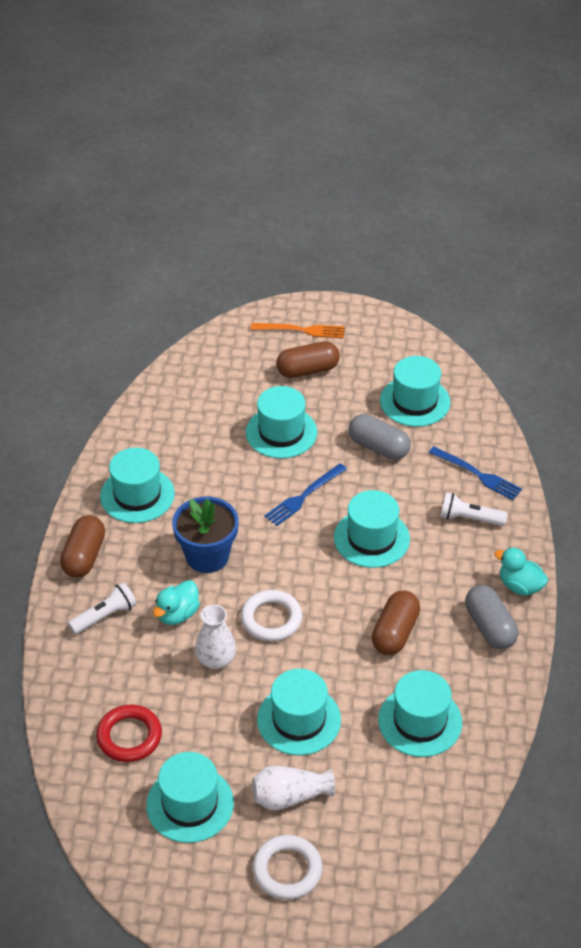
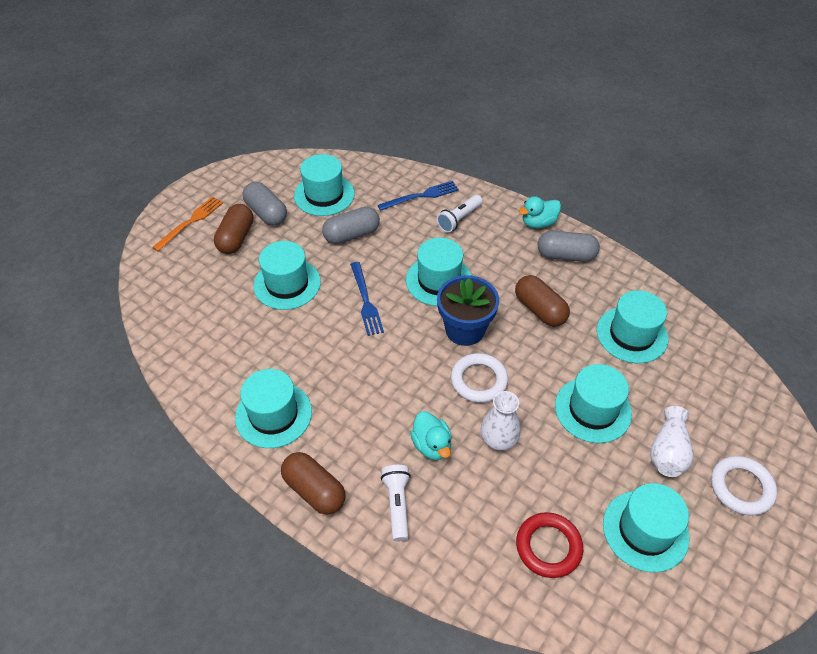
camera: 60 degrees left, 5 degrees up
(207, 556) = (382, 394): blue flower pot -> blue flower pot (465, 330)
(355, 374) = (266, 213): none -> grey capsule

